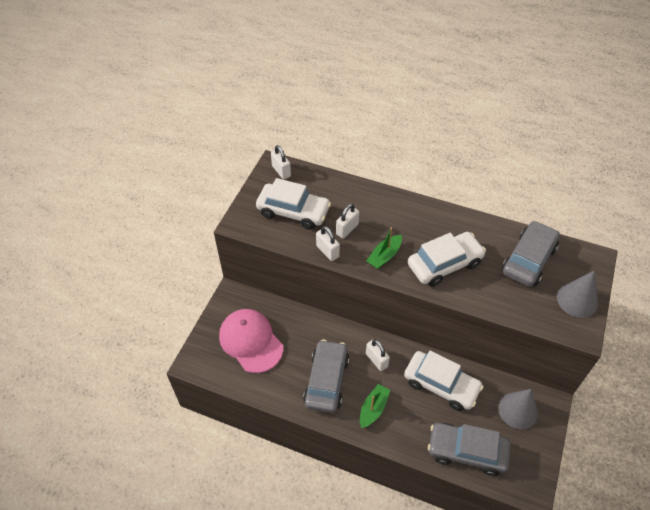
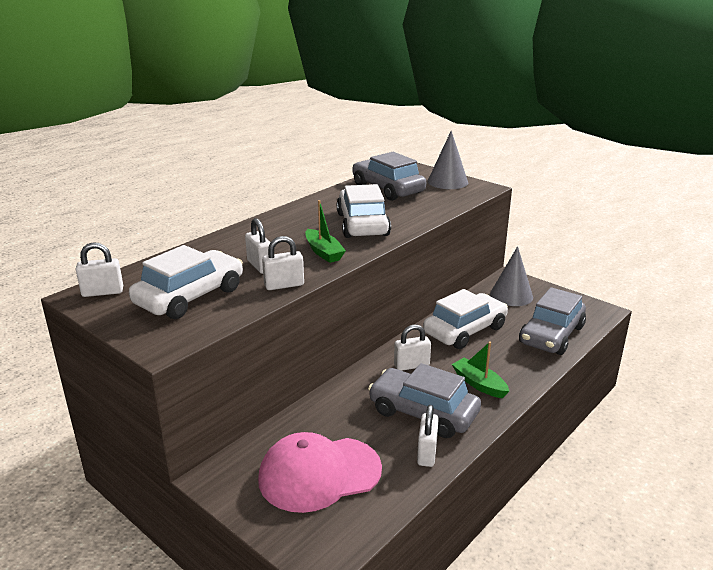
camera: 70 degrees left, 25 degrees down
(288, 392) = (427, 453): none -> white padlock

